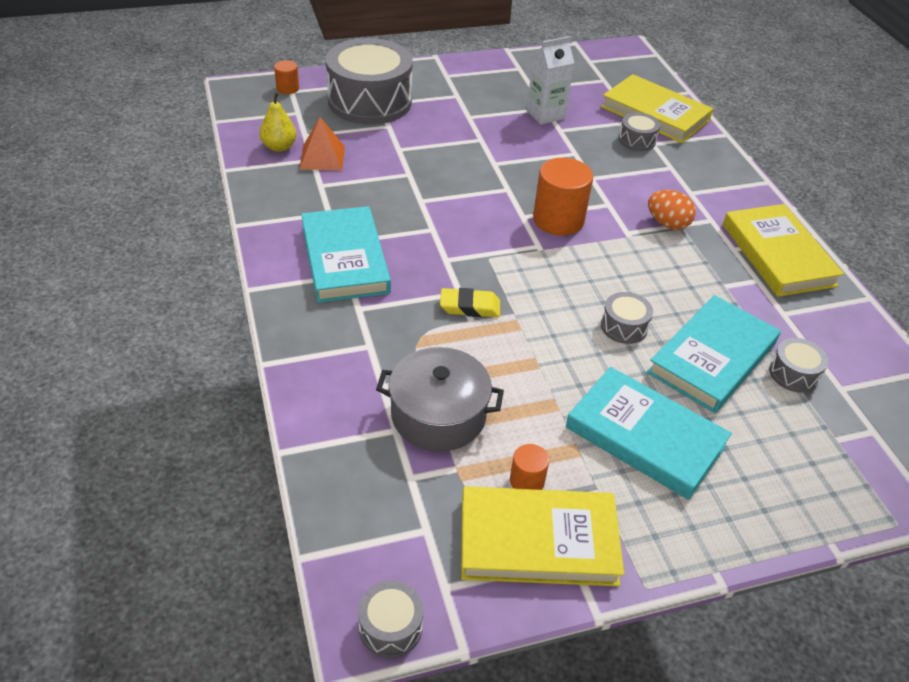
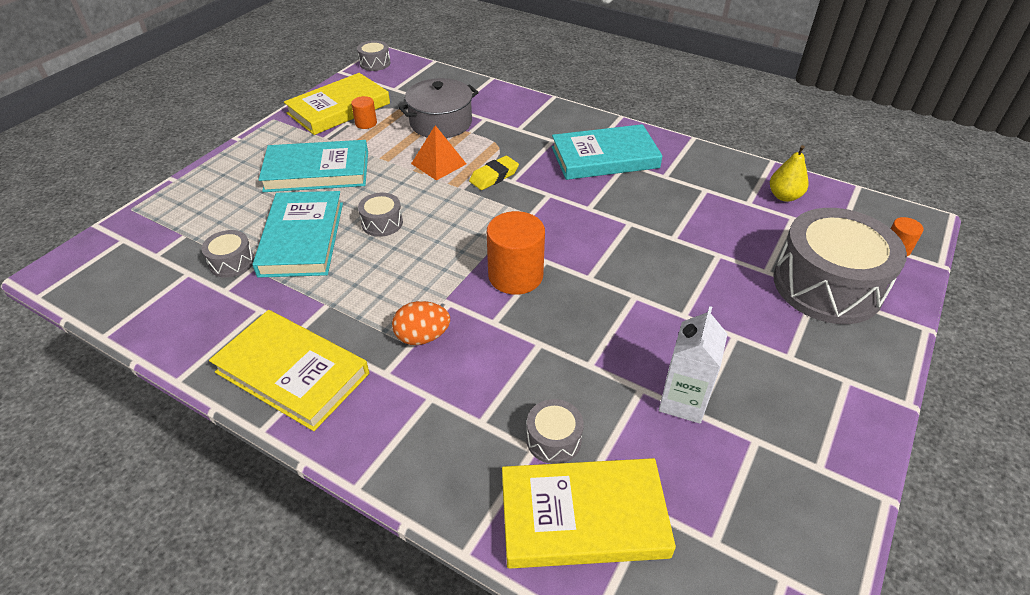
camera: 140 degrees right, 0 degrees up
(322, 157) = (746, 208): orange pyramid -> orange pyramid (439, 163)
(345, 259) = (604, 157): turquoise book -> turquoise book turned 45 degrees counterclockwise

